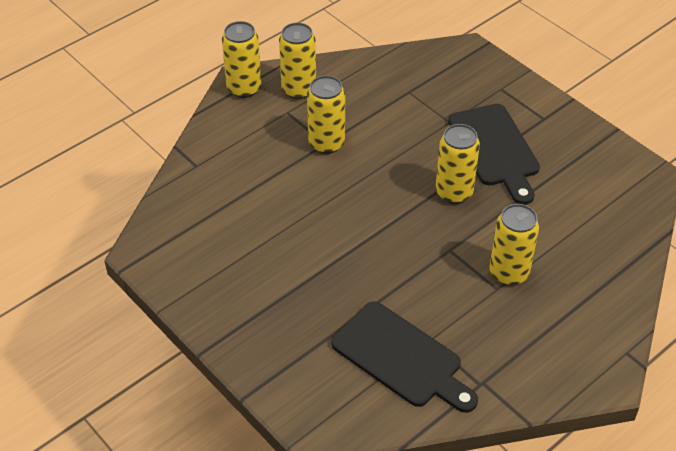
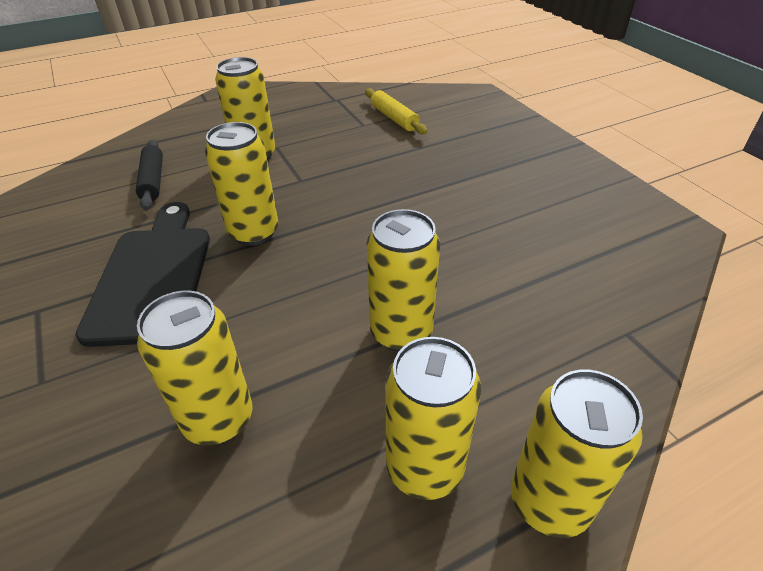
camera: 165 degrees left, 5 degrees down
(401, 90) = (218, 419): none -> yellow can
(401, 357) = (394, 118): black cutting board -> yellow rolling pin
(571, 226) = (153, 181): none -> black rolling pin

